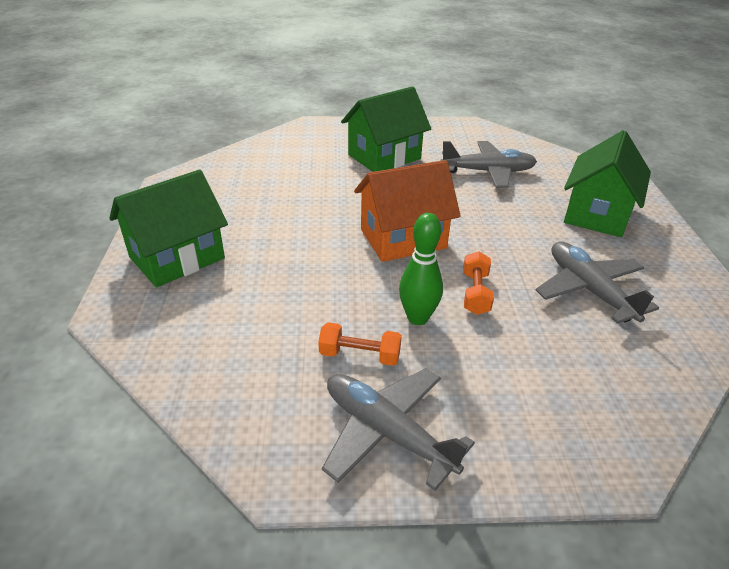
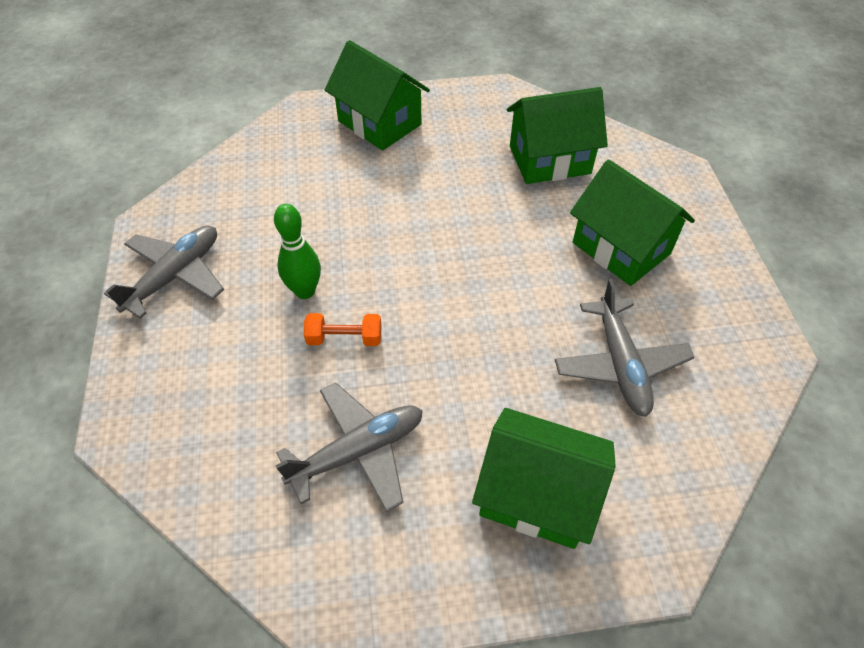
camera: 85 degrees right, 15 degrees up
(279, 171) = (549, 160): none -> green house
(360, 355) = (257, 253): orange dumbbell -> none
(403, 238) = (435, 275): orange house -> none

